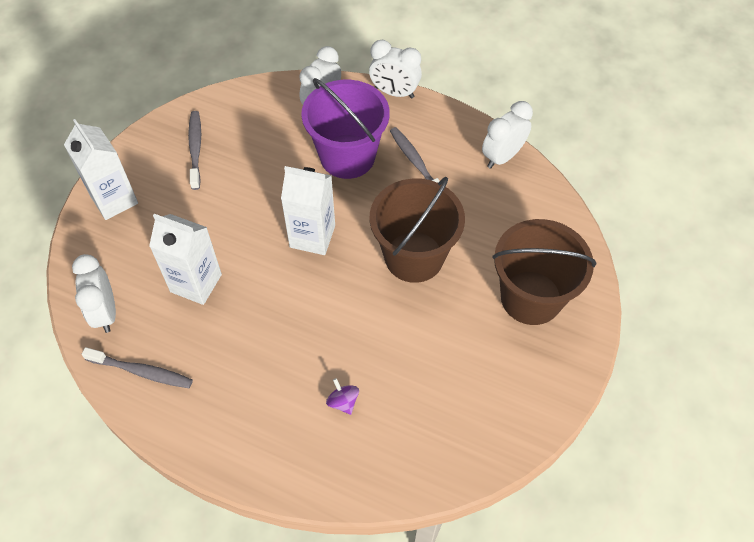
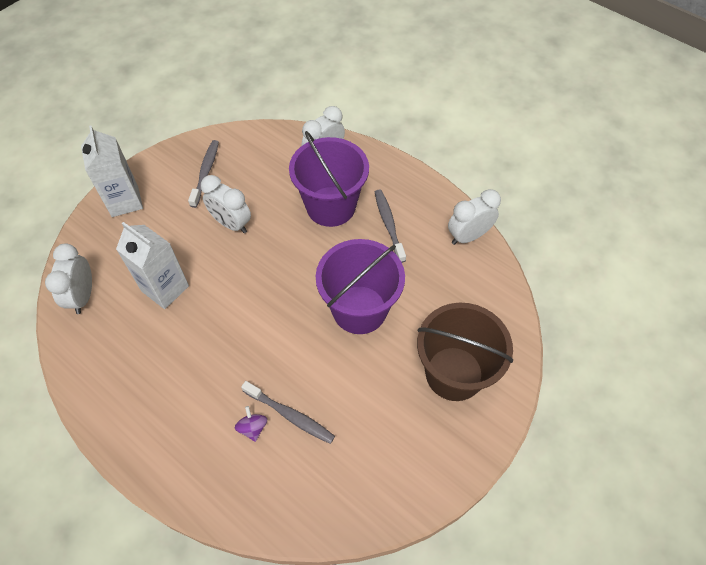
camera: 15 degrees right, 0 degrees up
(141, 371) = (93, 355): grey toothbrush -> grey toothbrush (290, 415)
(312, 236) = (277, 270): white carton -> none
(394, 92) = (390, 159): white clock -> white clock (231, 224)
(414, 257) = (359, 309): brown bucket -> purple bucket

